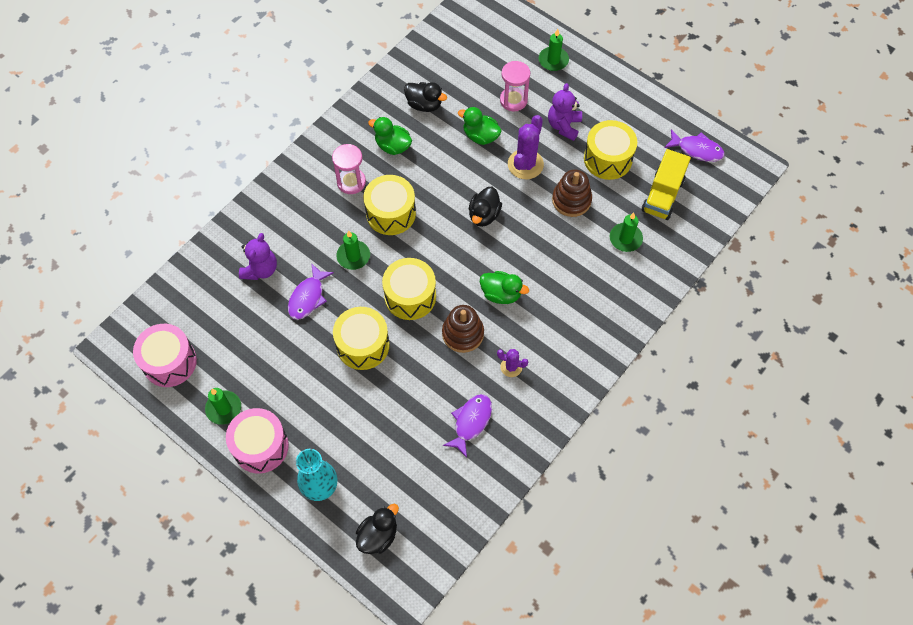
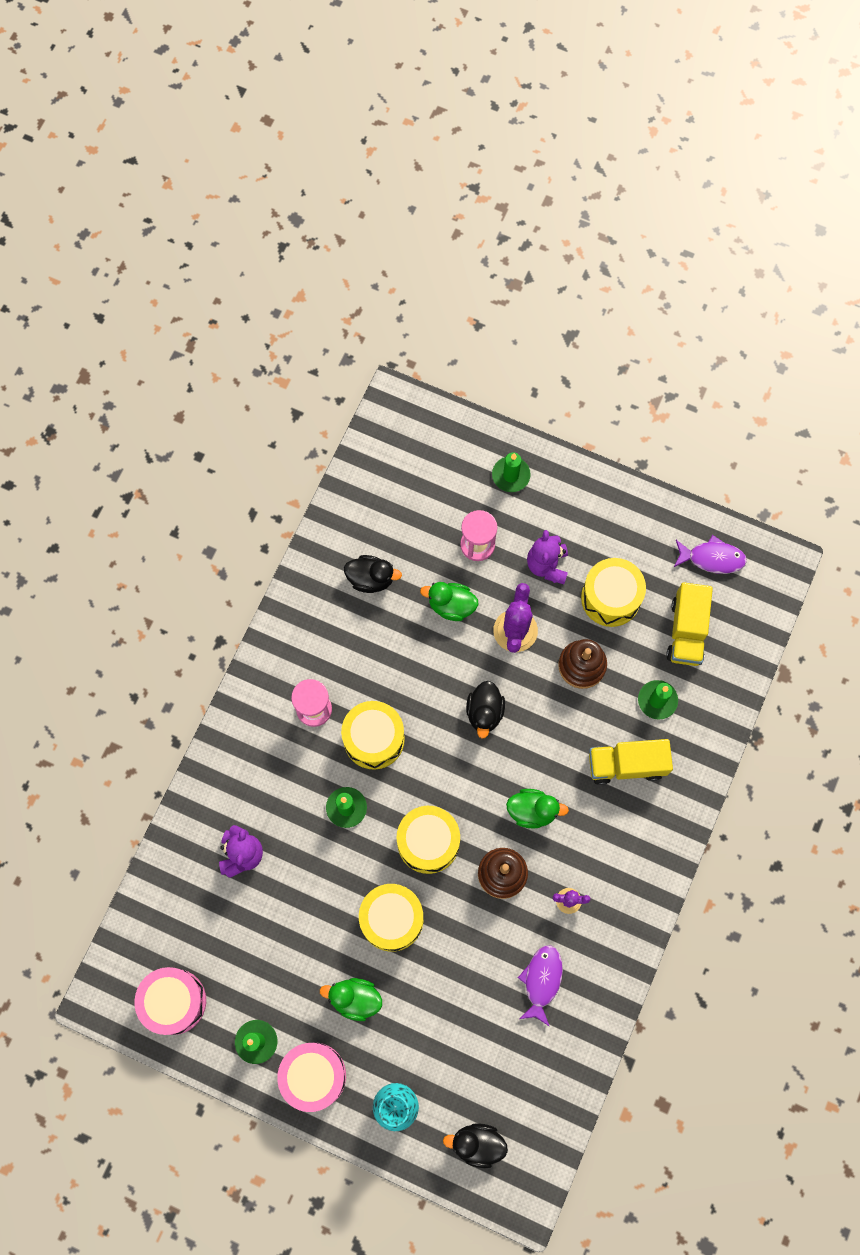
camera: 15 degrees left, 10 degrees up
(308, 297) = (309, 875): purple fish -> none
(378, 535) = (477, 1144): black duck -> black duck turned 105 degrees counterclockwise
(392, 146) = (349, 646): green duck -> green duck (355, 999)
(587, 279) = (626, 764): none -> yellow truck

